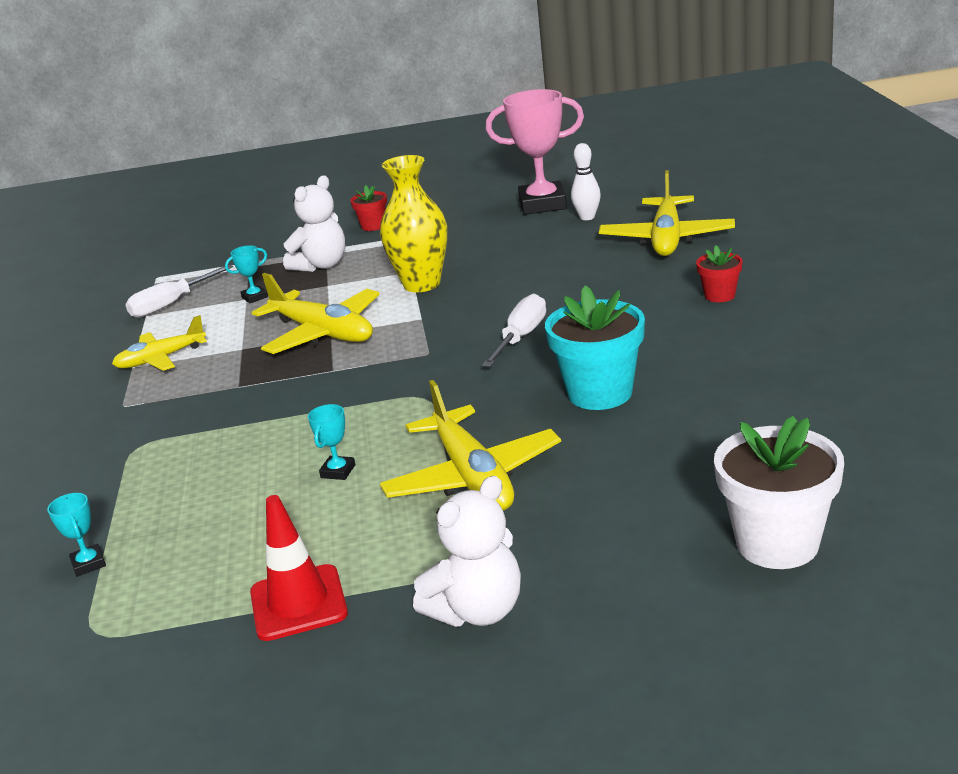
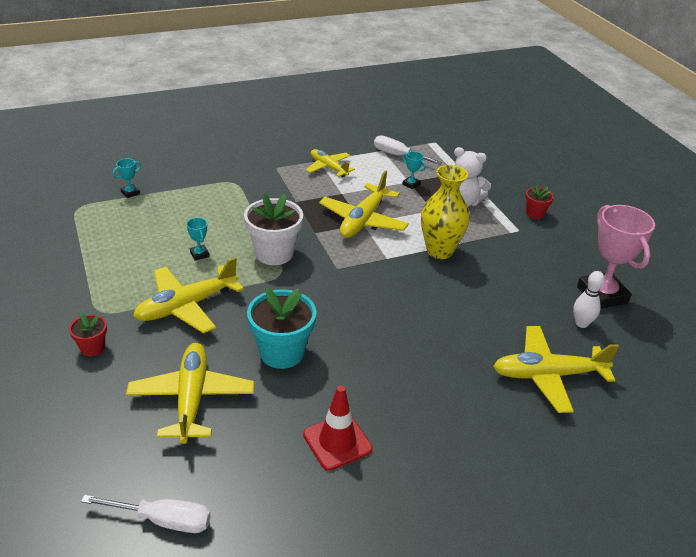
camera: 70 degrees right, 10 degrees up
(298, 603) = (83, 262): red traffic cone -> red traffic cone (337, 442)
(338, 471) = (199, 254): turquoise trophy -> turquoise trophy turned 60 degrees clockwise
(477, 610) = (61, 323): white teddy bear -> none
(520, 337) = (360, 307): white screwdriver -> white screwdriver (162, 520)
(684, 461) = (191, 398): none -> yellow plane
(719, 295) = (439, 412): red flower pot -> red flower pot (92, 348)
(777, 543) = (92, 445): white flower pot -> white flower pot (274, 253)

